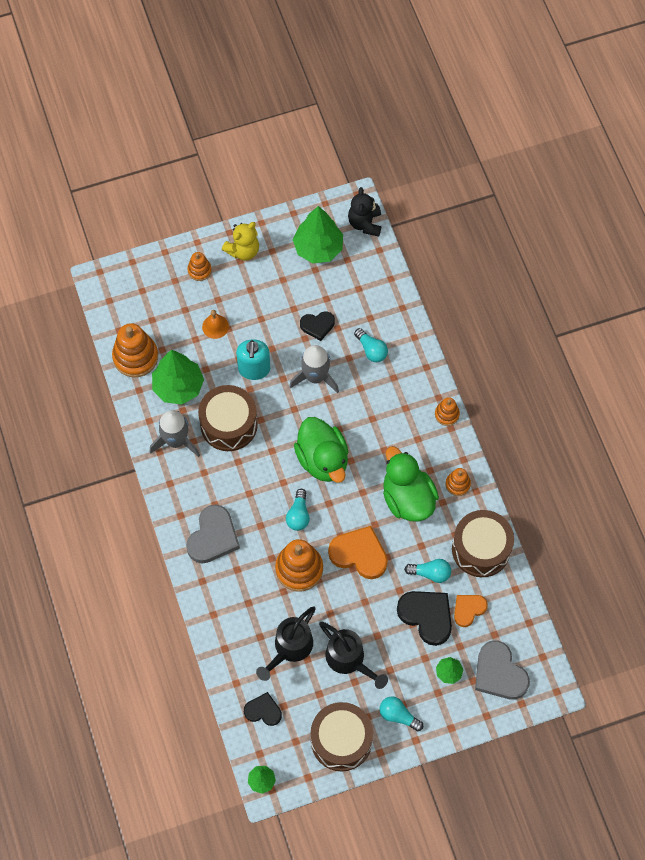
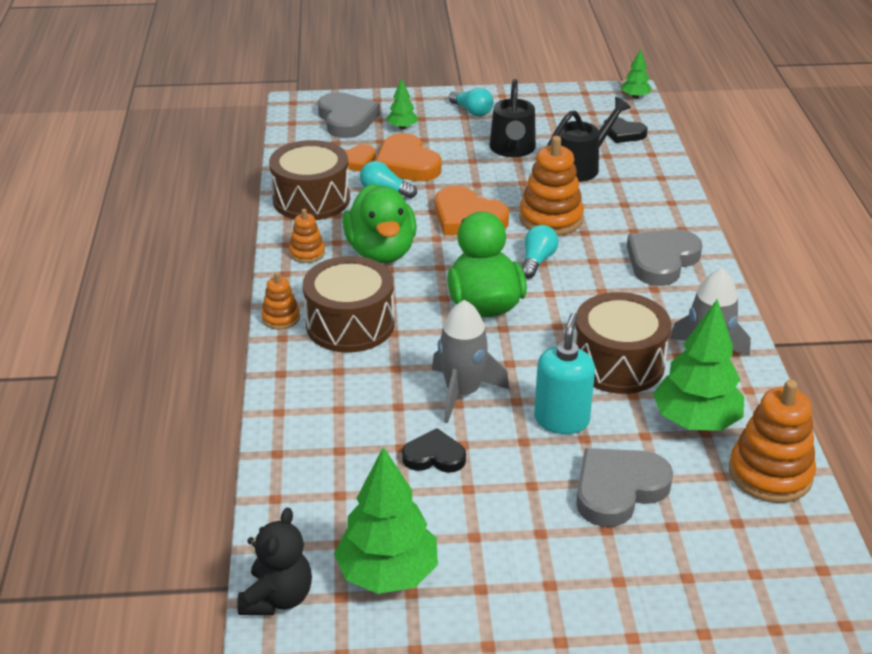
camera: 165 degrees left, 30 degrees down
(199, 270) = (634, 584): orange stacking toy -> none
(215, 326) = (618, 489): orange bell -> grey heart
(243, 250) = (539, 600): yellow teddy bear -> none
(341, 740) = (541, 106): brown drum -> brown drum (350, 324)
(349, 660) = (512, 149): black watering can -> black watering can turned 150 degrees counterclockwise
(371, 350) = (357, 408): turquoise light bulb -> none
(426, 616) = (407, 164): black heart -> orange heart

